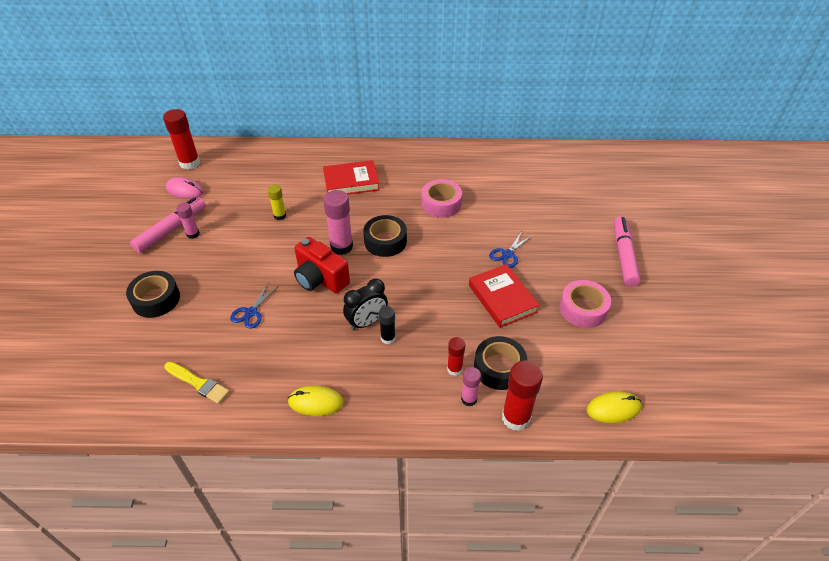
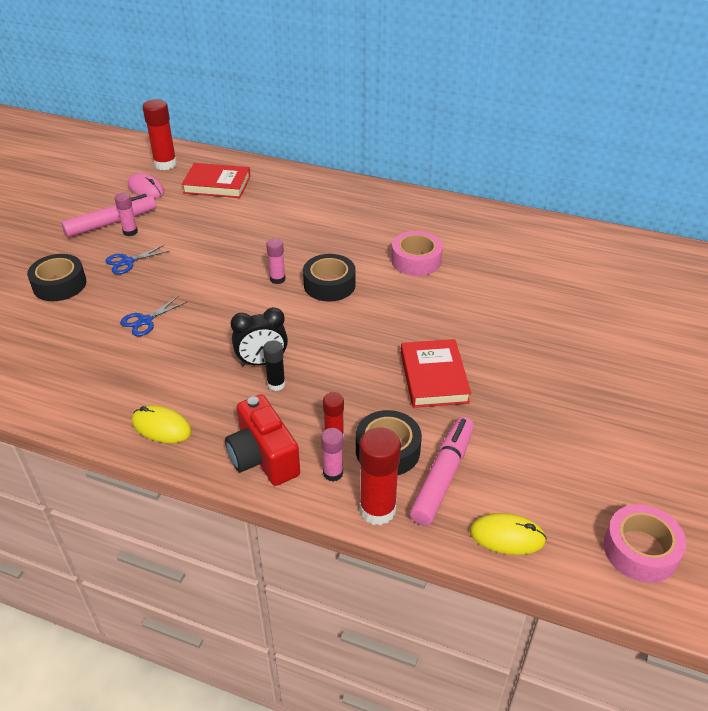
camera: 20 degrees right, 5 degrees down
(198, 383) = (54, 374): yellow brush -> none
(280, 216) = (228, 234): yellow glue stick -> none
(320, 278) = (236, 305): red camera -> red camera (263, 457)
(341, 246) = (277, 279): pink glue stick -> pink glue stick, size x0.58
(351, 182) = (325, 216): red book -> red book (217, 184)
(507, 254) = (467, 332): blue scissors -> blue scissors (127, 262)
(583, 309) = (529, 414): pink tape -> pink tape (640, 550)
(623, 256) = (617, 368): pink marker -> pink marker (442, 476)

